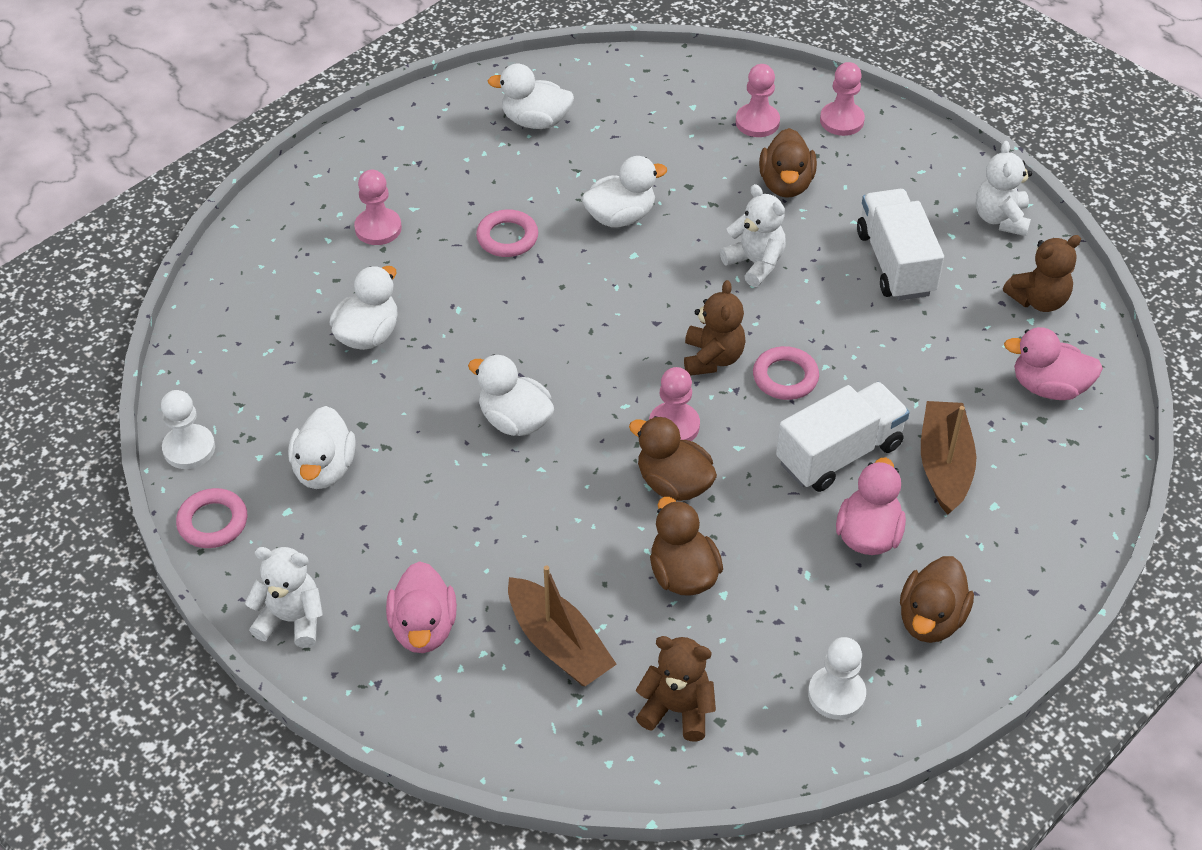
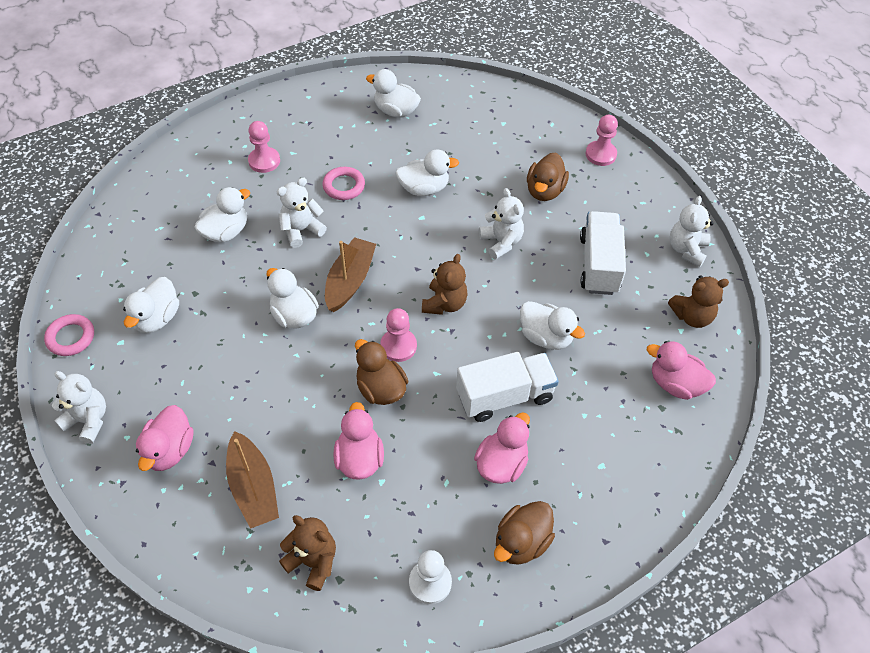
camera: 15 degrees right, 5 degrees up
(189, 448) = (80, 282): white pawn -> none
(474, 308) = (301, 230): none -> white teddy bear
(683, 574) = (359, 458): brown duck -> pink duck
(757, 122) = (542, 143): pink pawn -> none
(785, 377) = (489, 330): pink ring -> none
(862, 369) = (546, 337): none -> white duck
(944, 465) = (576, 424): brown boat -> brown boat (350, 280)

